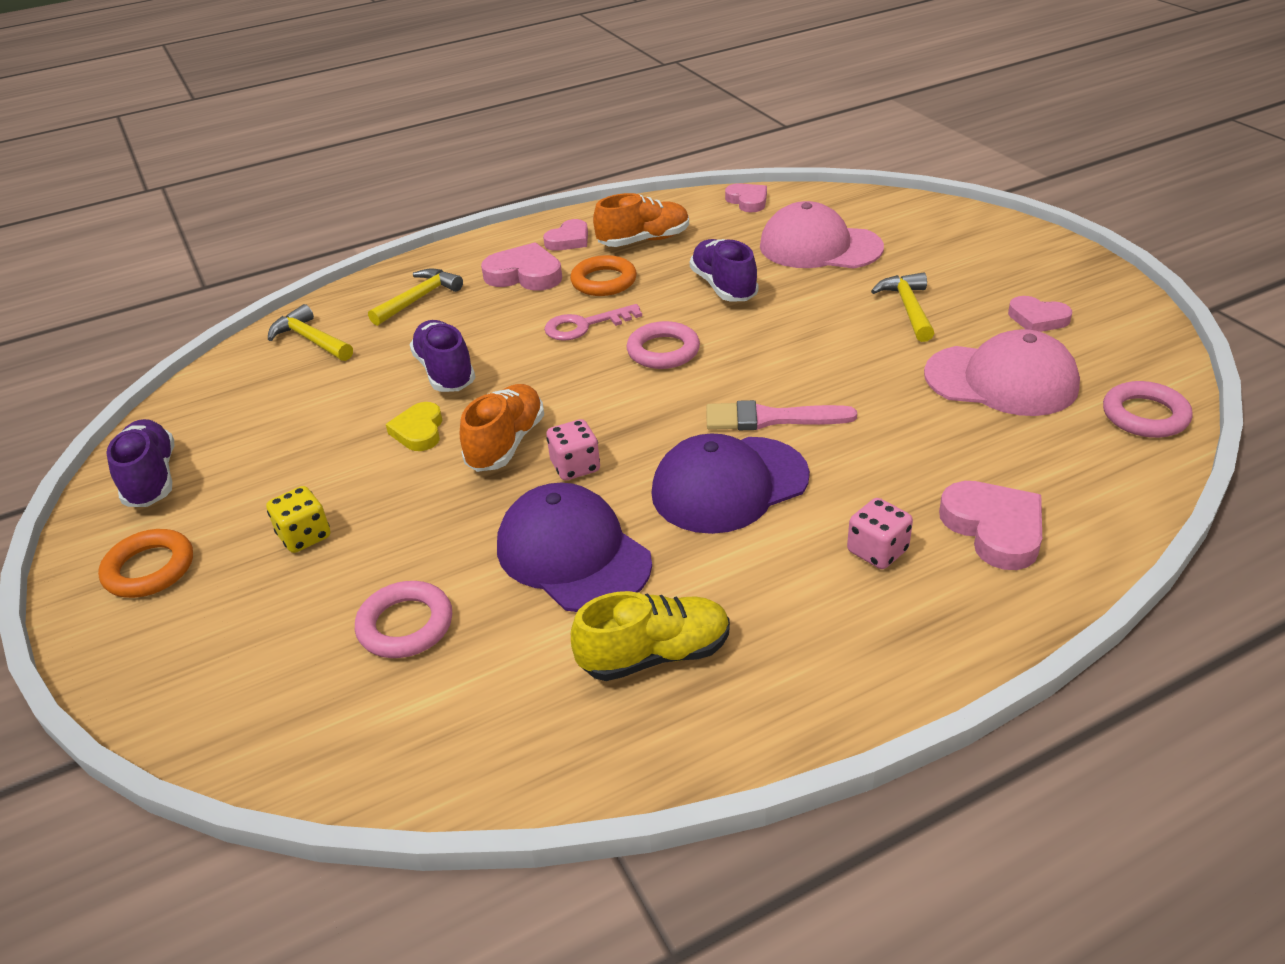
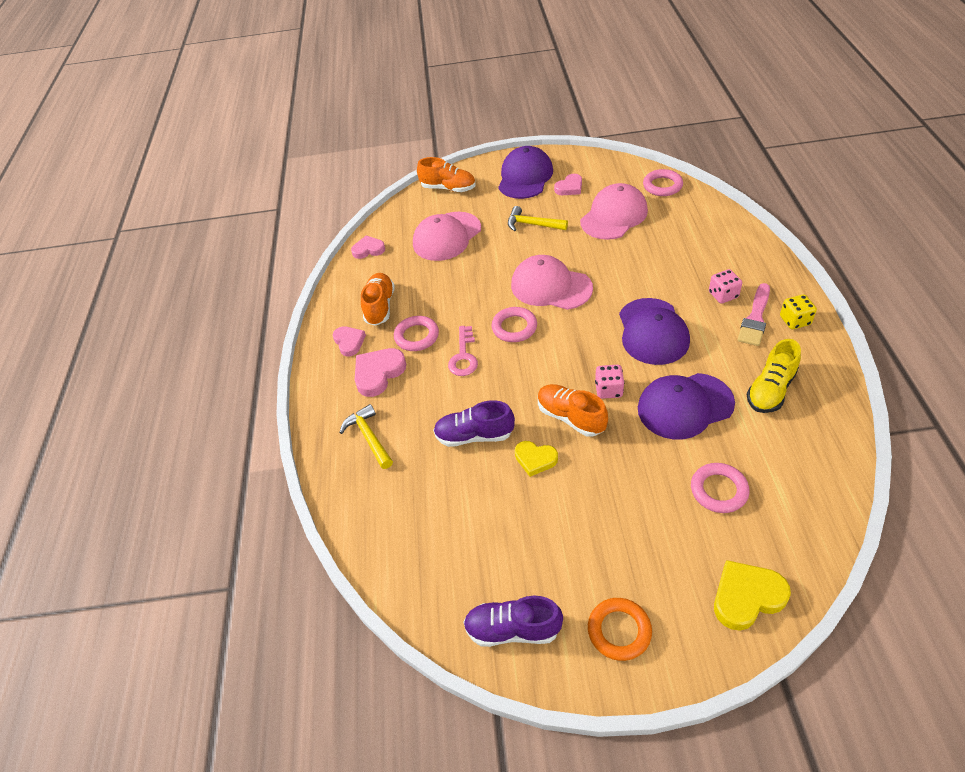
camera: 65 degrees left, 10 degrees up
(208, 691) = (746, 597): none -> yellow heart
(304, 536) = (619, 534): yellow dice -> yellow dice (794, 320)
(311, 340) = (382, 511): yellow hammer -> none
(604, 281) = (416, 336): orange ring -> pink ring
(655, 655) = (770, 390): yellow shoe -> yellow shoe turned 150 degrees counterclockwise
(723, 286) = (462, 285): purple shoe -> none
(770, 418) = (603, 302): pink brush -> pink brush (755, 318)
(772, 360) = (550, 286): none -> pink cap
(931, 218) = (448, 188): none -> orange shoe
(994, 529) = (721, 255): pink heart -> none
(1024, 271) = (525, 177): none -> purple cap

